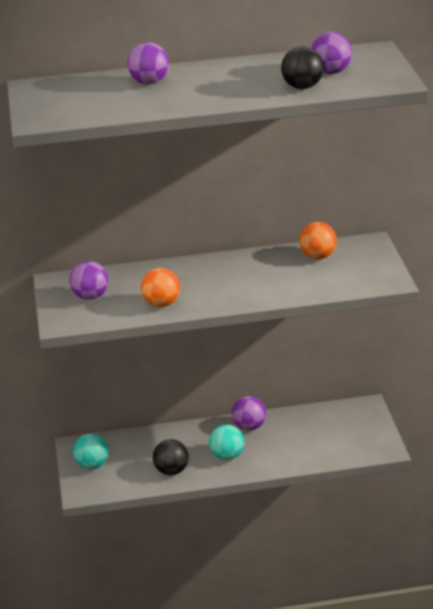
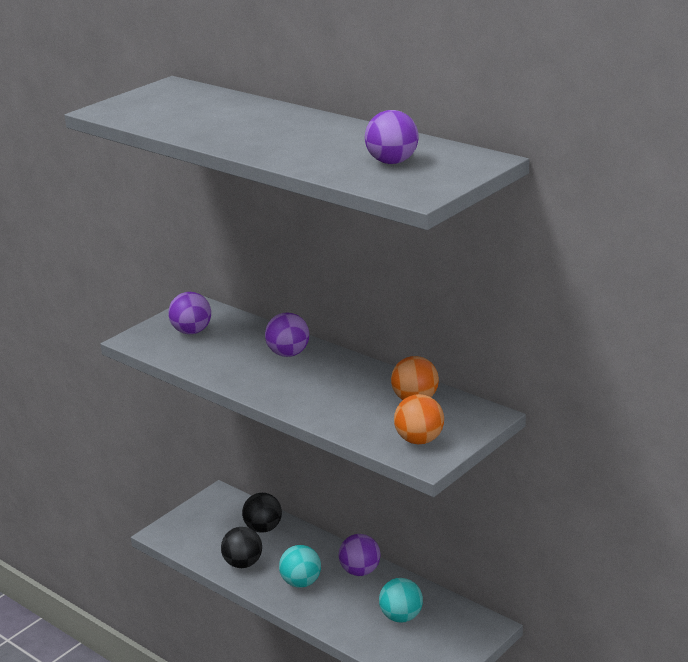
camera: 50 degrees right, 5 degrees down
(92, 465) = (202, 518): turquoise ball -> turquoise ball (401, 617)
(149, 82) = (244, 113): purple ball -> purple ball (288, 354)
(161, 303) = (222, 366): orange ball -> orange ball (419, 440)
(302, 87) = (334, 164): black ball -> black ball (263, 528)

